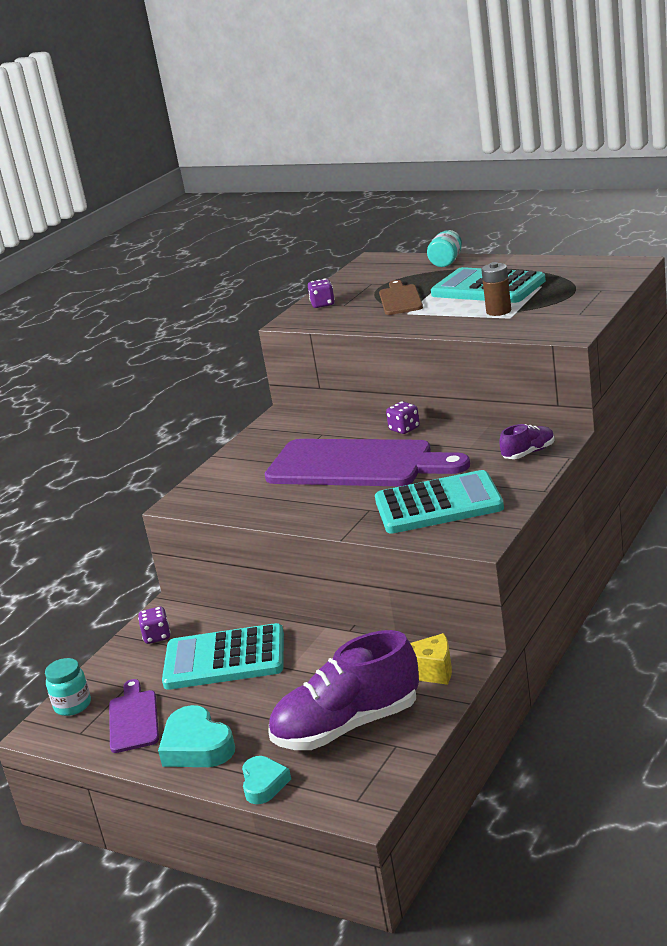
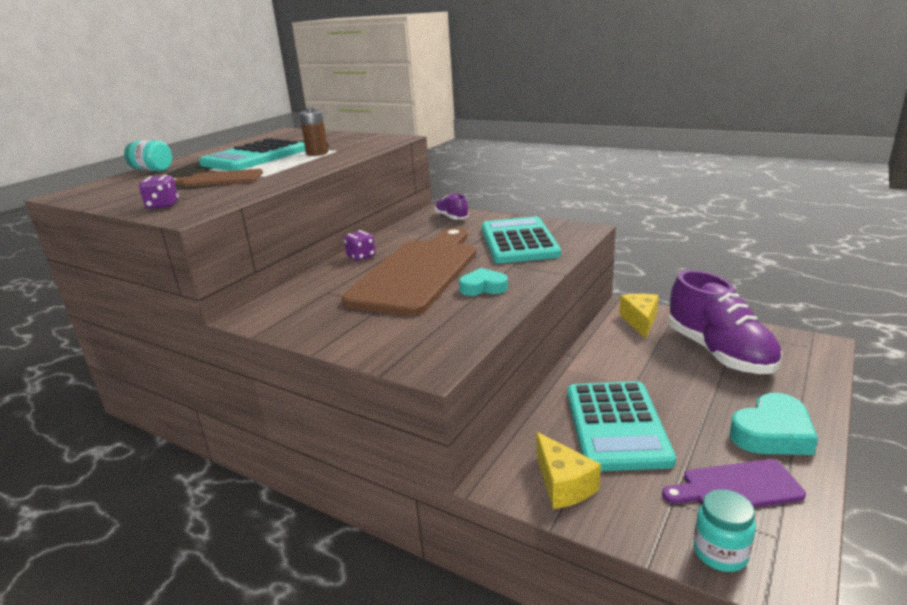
camera: 90 degrees left, 0 degrees up
(157, 636) = (563, 484): purple dice -> yellow cheese
(264, 784) = (812, 389): turquoise heart -> turquoise heart (483, 287)
(357, 464) = (417, 273): purple cutting board -> brown cutting board

